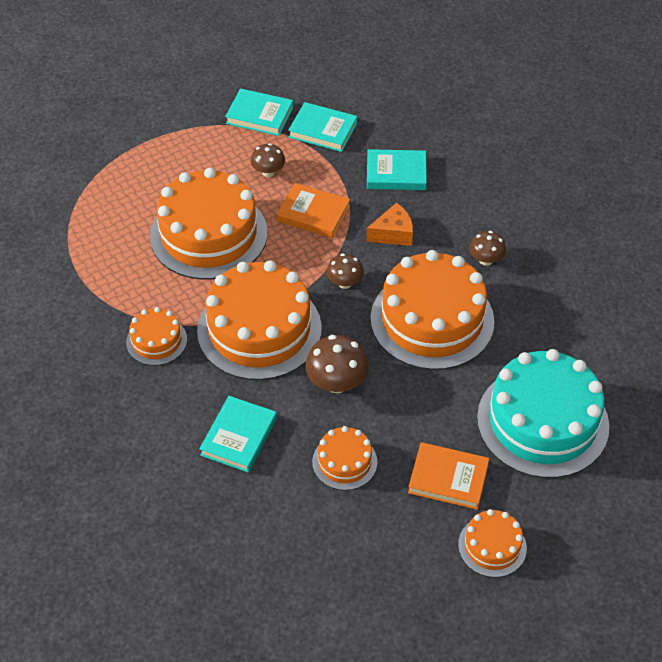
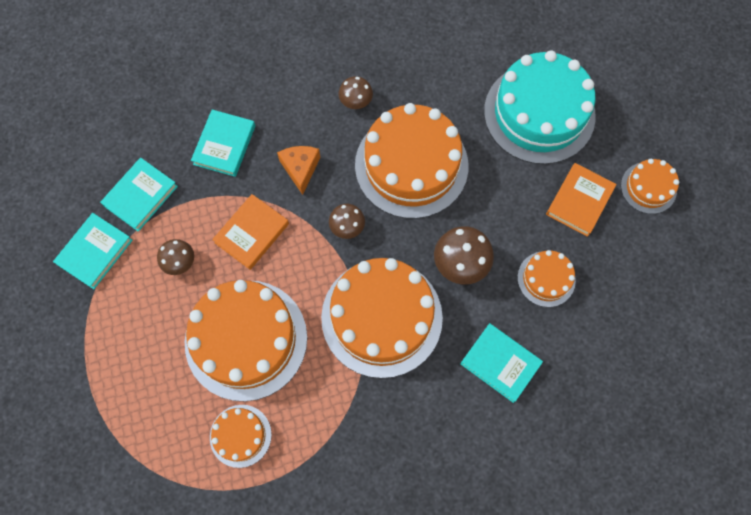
camera: 75 degrees left, 20 degrees up
(156, 341) = (369, 418): orange cake -> orange cake (240, 435)

